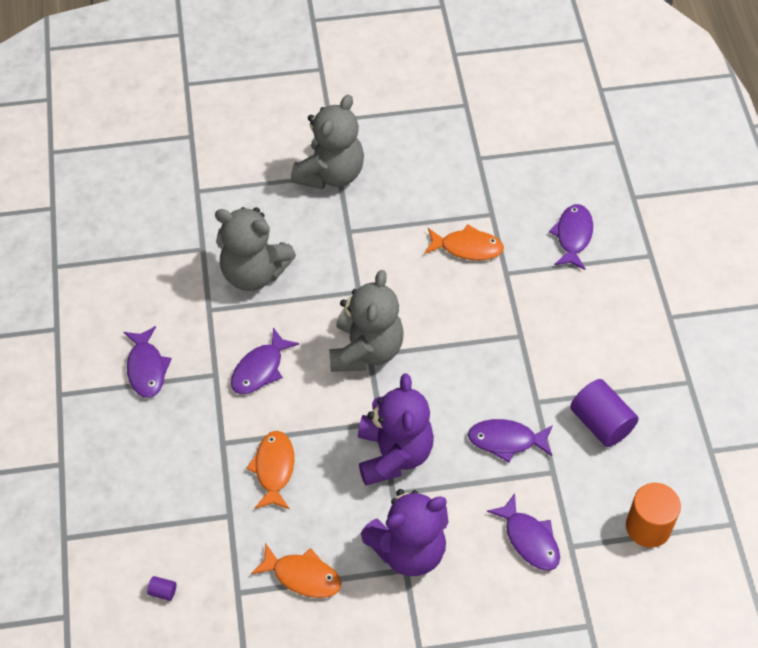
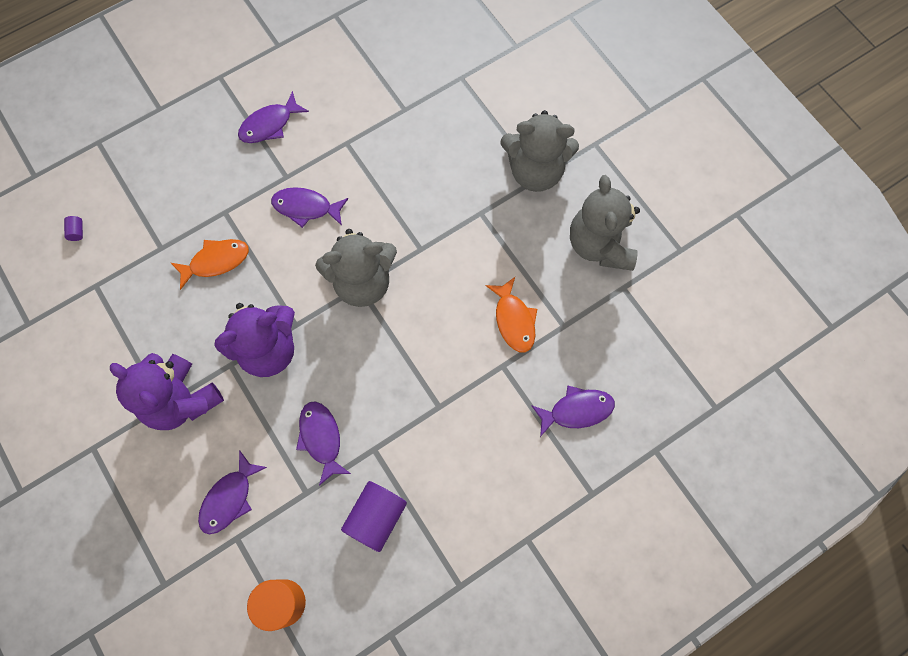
camera: 65 degrees right, 15 degrees up
(254, 273) = (399, 159): grey teddy bear -> grey teddy bear (600, 245)
(302, 576) = (127, 327): orange fish -> none

